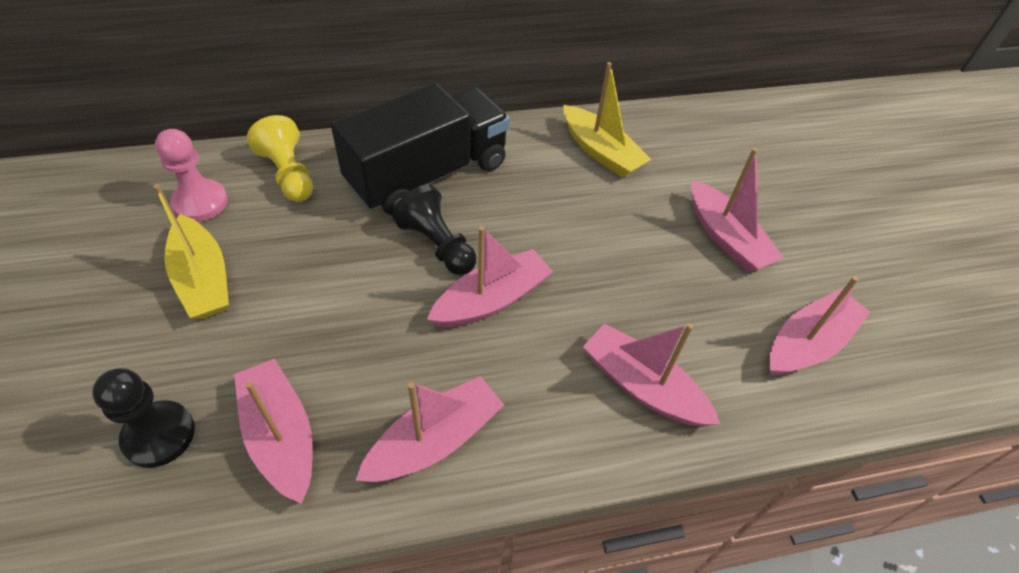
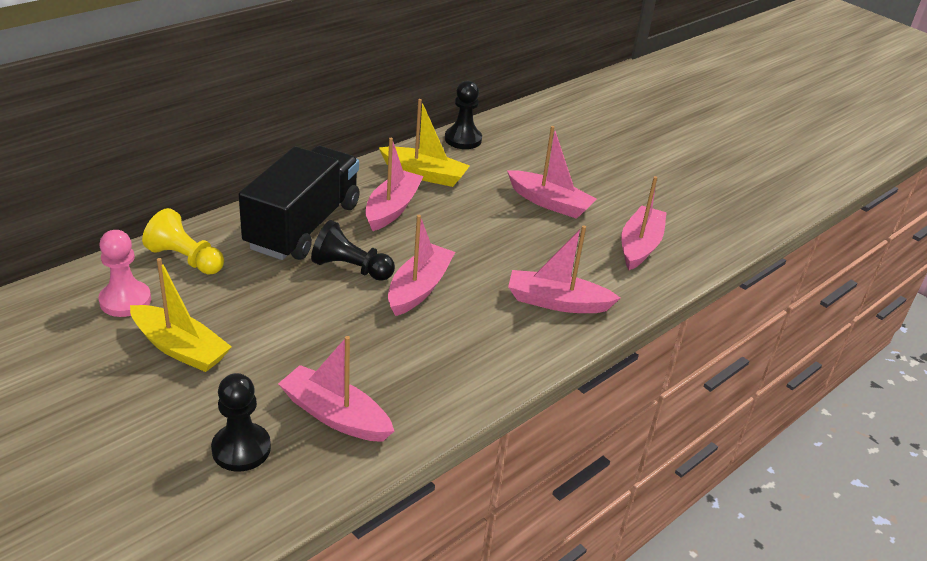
camera: 30 degrees left, 15 degrees down
(434, 440) = (446, 378): pink boat -> pink boat (392, 208)
(675, 120) = (463, 139): none -> black pawn

